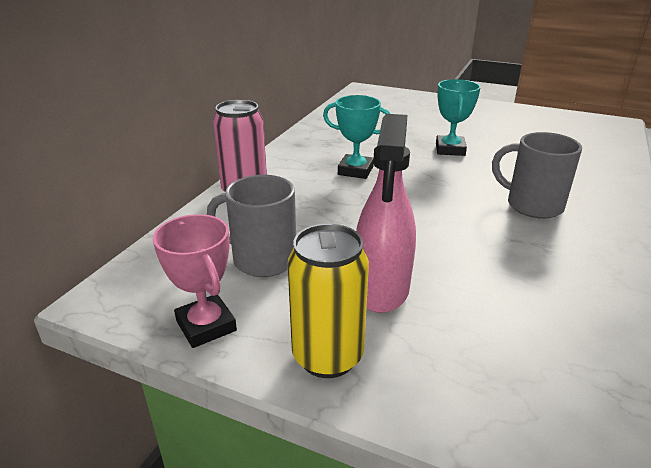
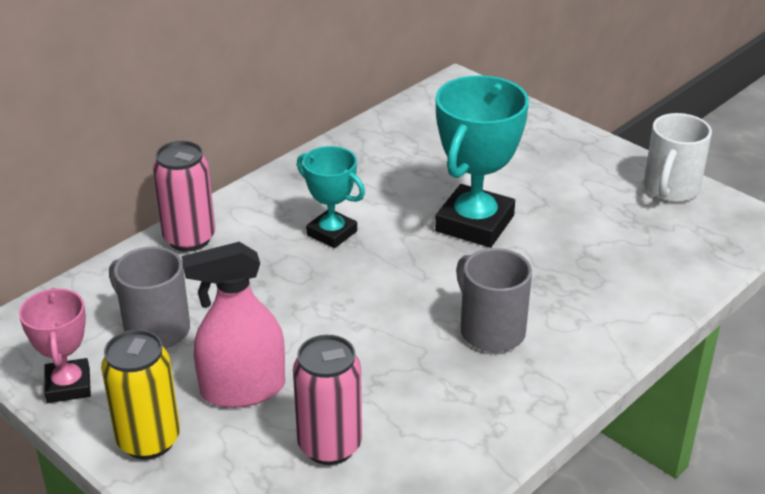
camera: 20 degrees right, 5 degrees up
(381, 288) = (243, 389): pink spray bottle -> pink spray bottle turned 45 degrees clockwise
(450, 149) = (475, 223): turquoise trophy -> turquoise trophy, size x1.68
(502, 315) = (329, 446): none -> pink can
(547, 116) = (670, 189): none -> white mug

